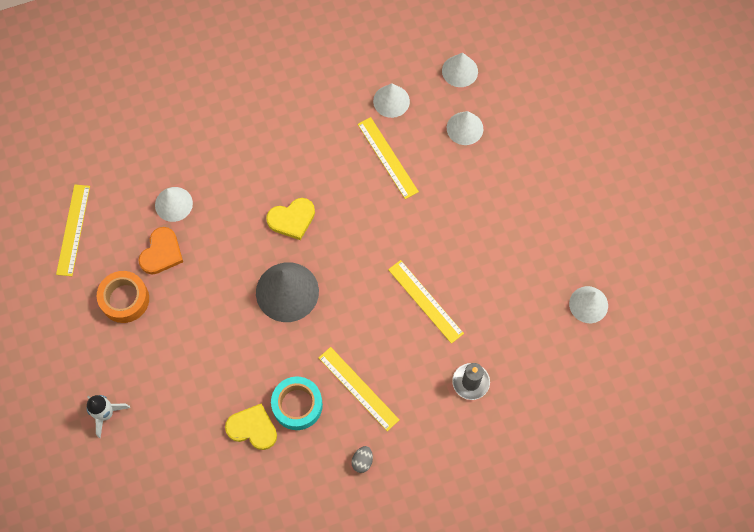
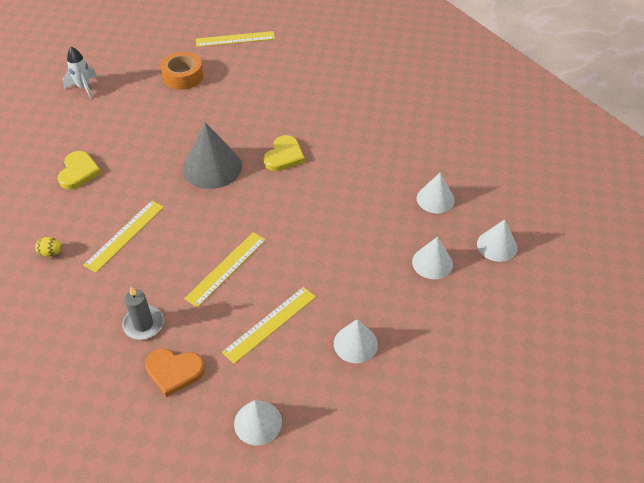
camera: 75 degrees right, 20 degrees down
(161, 253) = (229, 87): orange heart -> orange heart (174, 371)
(173, 204) = (274, 84): white cone -> white cone (355, 344)
(292, 219) = (284, 156): yellow heart -> yellow heart turned 120 degrees counterclockwise
(297, 405) = (103, 196): turquoise tape -> none
(362, 461) = (51, 253): grey egg -> yellow egg
(387, 158) = (372, 208): yellow ruler -> yellow ruler (270, 324)

